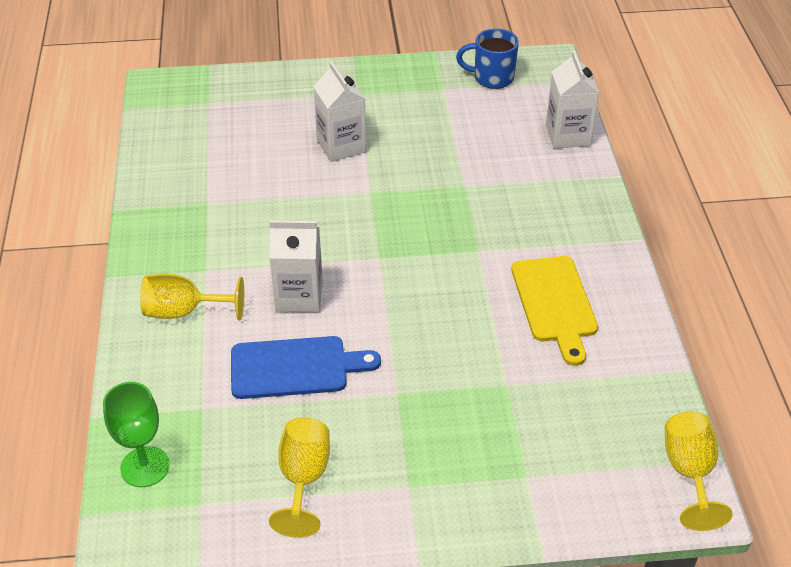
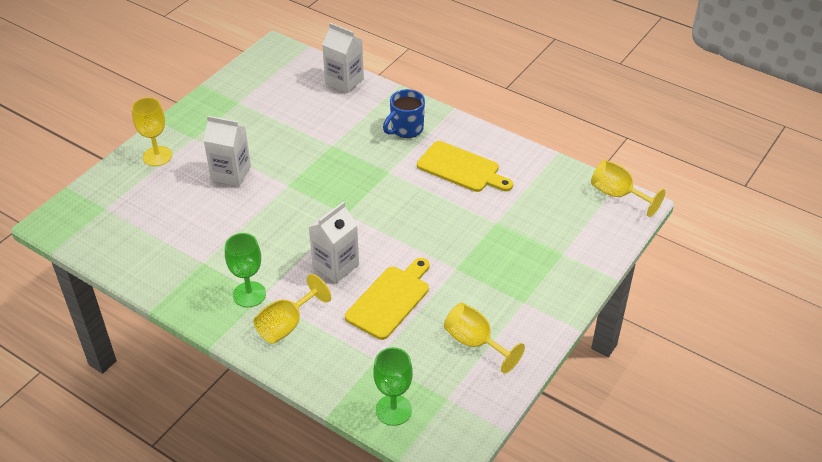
camera: 50 degrees left, 0 degrees up
(197, 260) = (249, 294): none -> green goblet
(295, 368) = (390, 300): blue cutting board -> yellow cutting board
(308, 88) = (157, 156): none -> yellow goblet
(492, 78) = (257, 78): blue mug -> blue mug (406, 129)

